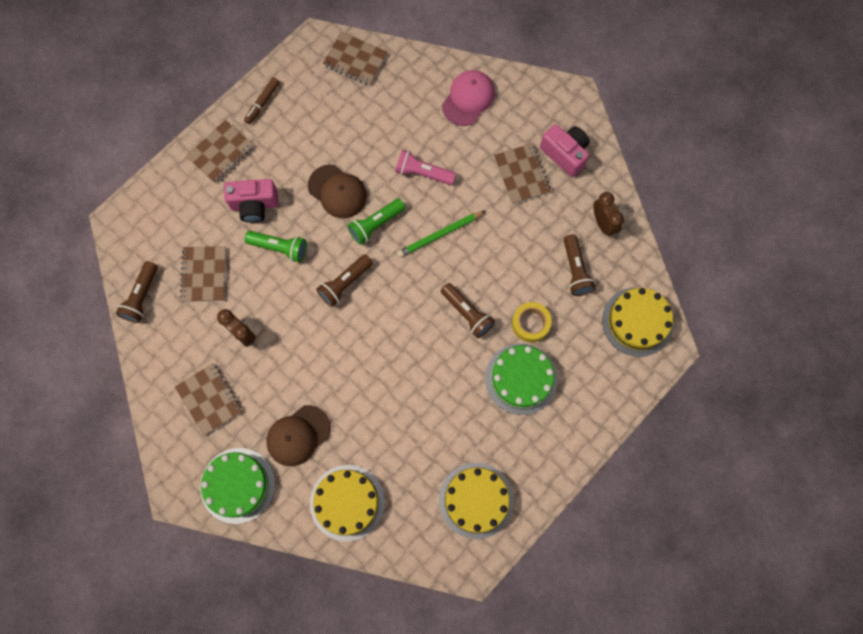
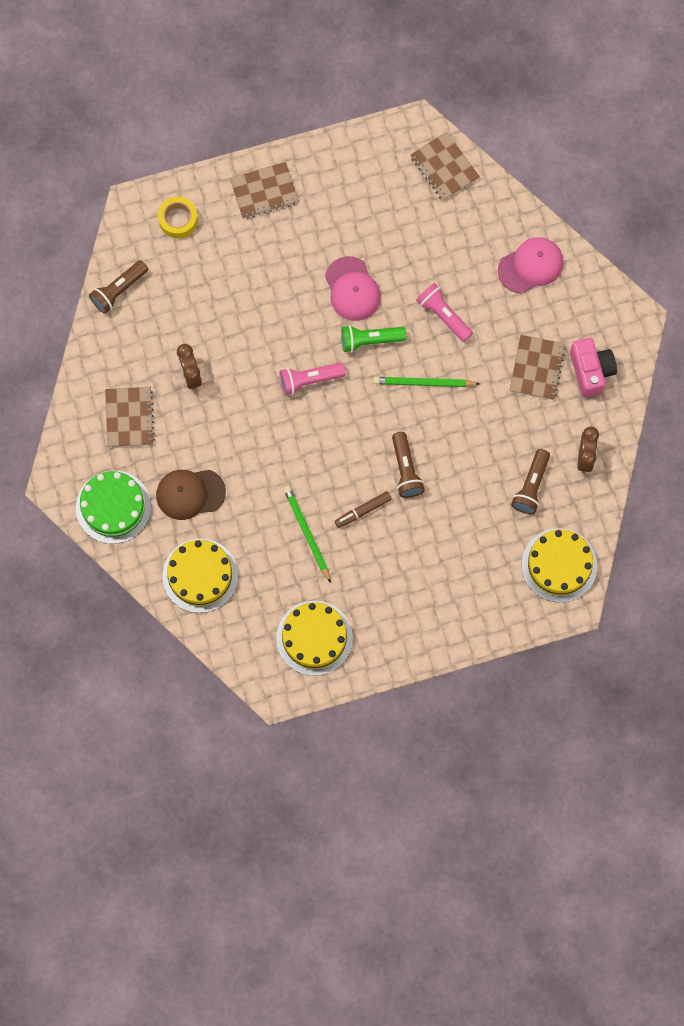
camera: 30 degrees right, 0 degrees up
(204, 274) = (186, 301): brown notebook -> none
(254, 205) = (268, 260): pink camera -> none
(262, 103) = (330, 163): brown marker -> brown marker (363, 511)
(280, 248) = (268, 313): green flashlight -> none
(337, 191) = (352, 289): brown cap -> pink cap
(345, 283) = (309, 380): brown flashlight -> pink flashlight
(417, 413) = (306, 533): none -> green pencil
(521, 379) = (419, 556): green cake -> none
(530, 323) = (458, 511): yellow tape -> yellow tape (178, 220)

